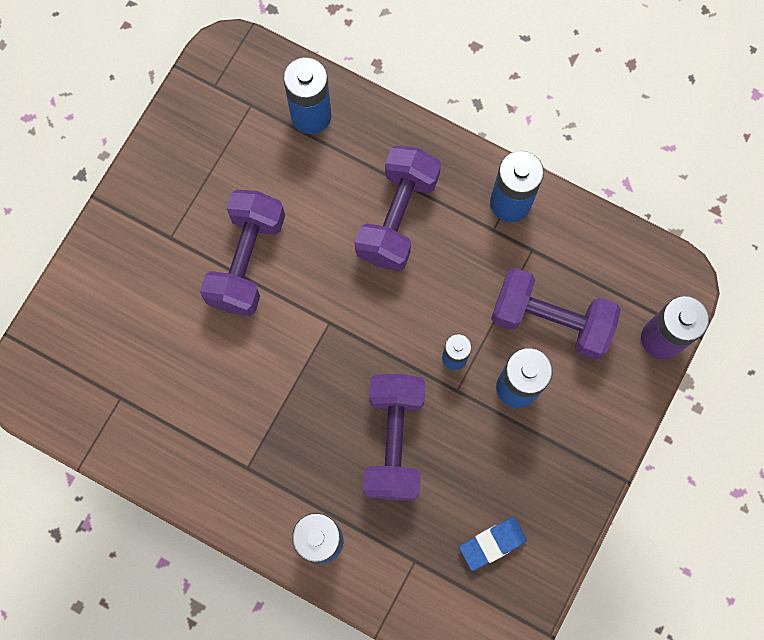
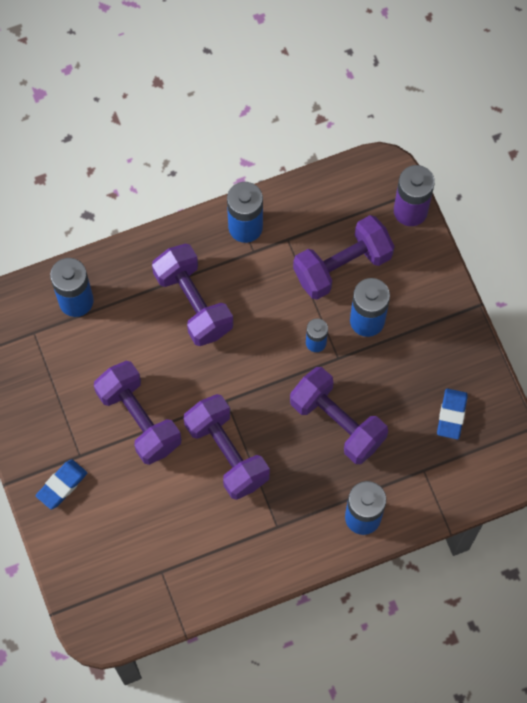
camera: 50 degrees left, 5 degrees down
(130, 245) = (62, 485): none -> blue eraser
(279, 364) = (227, 453): none -> purple dumbbell

